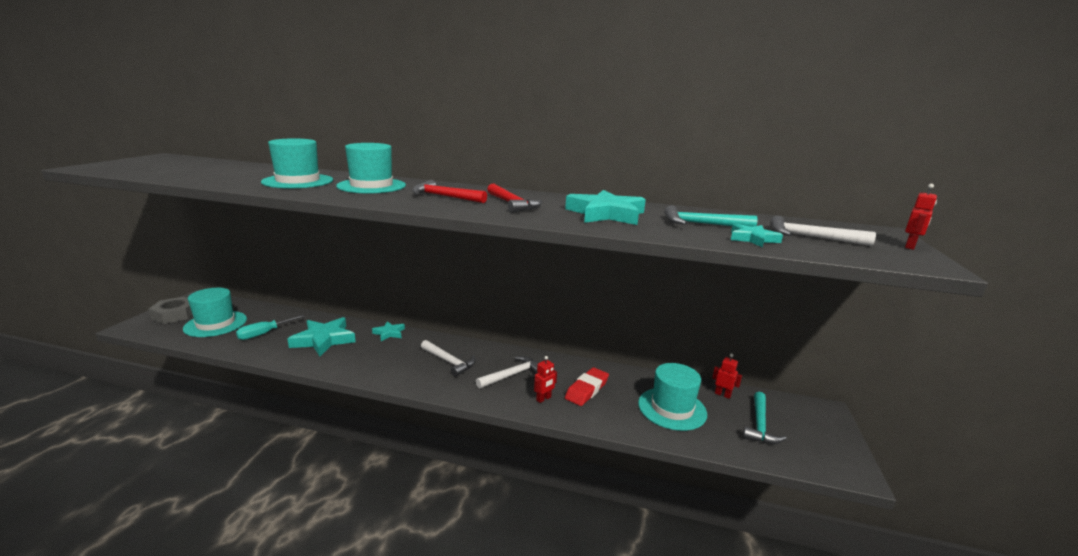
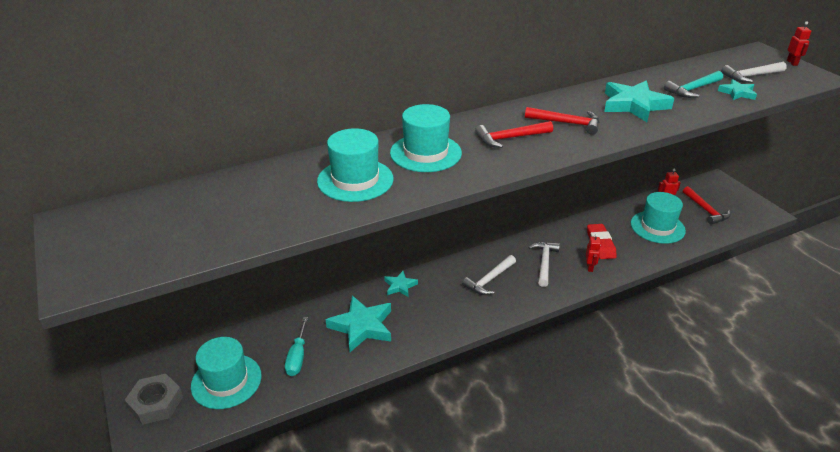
camera: 40 degrees left, 15 degrees up
(449, 362) = (489, 280): white hammer -> white hammer turned 135 degrees clockwise
(760, 425) = (706, 210): turquoise hammer -> red hammer

